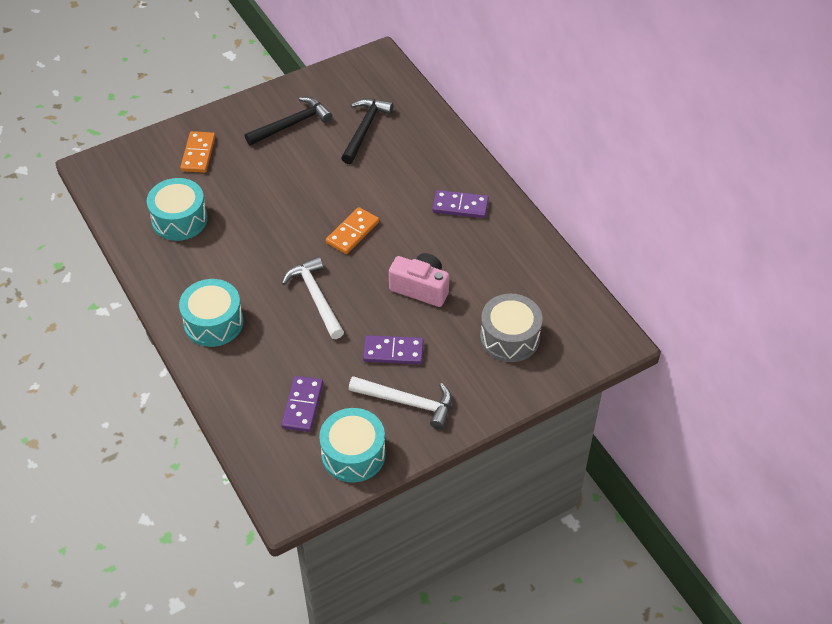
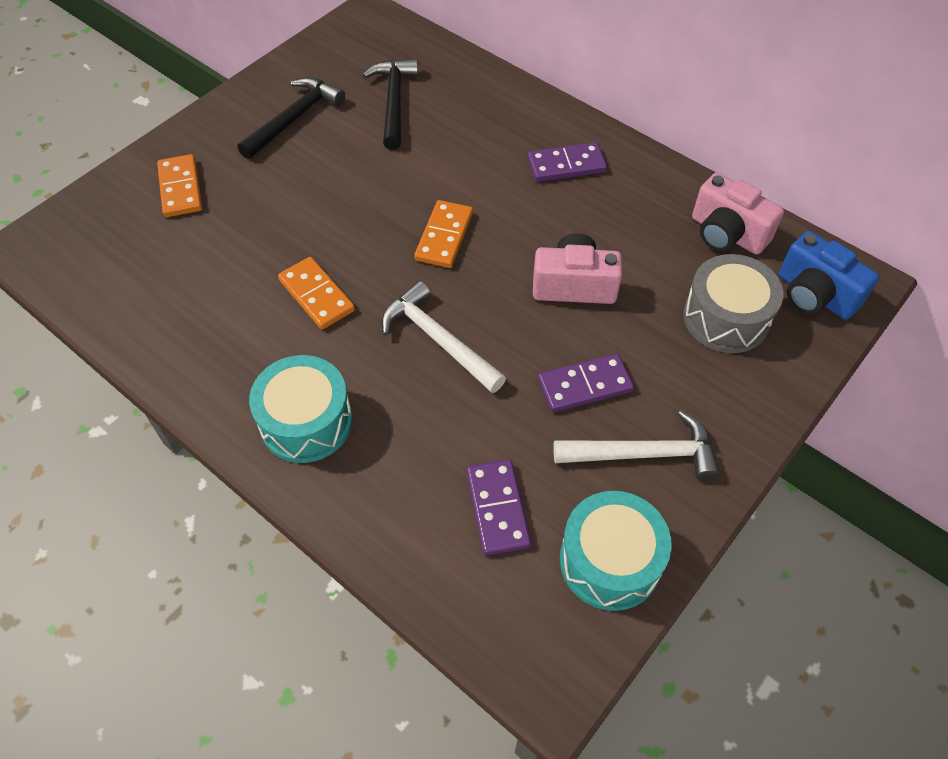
camera: 20 degrees left, 5 degrees up
(179, 219) = (191, 285): turquoise drum -> none
(253, 248) = (317, 295): none -> orange domino
(544, 283) = (727, 234): none -> pink camera
(579, 340) = (814, 294): none -> blue camera

